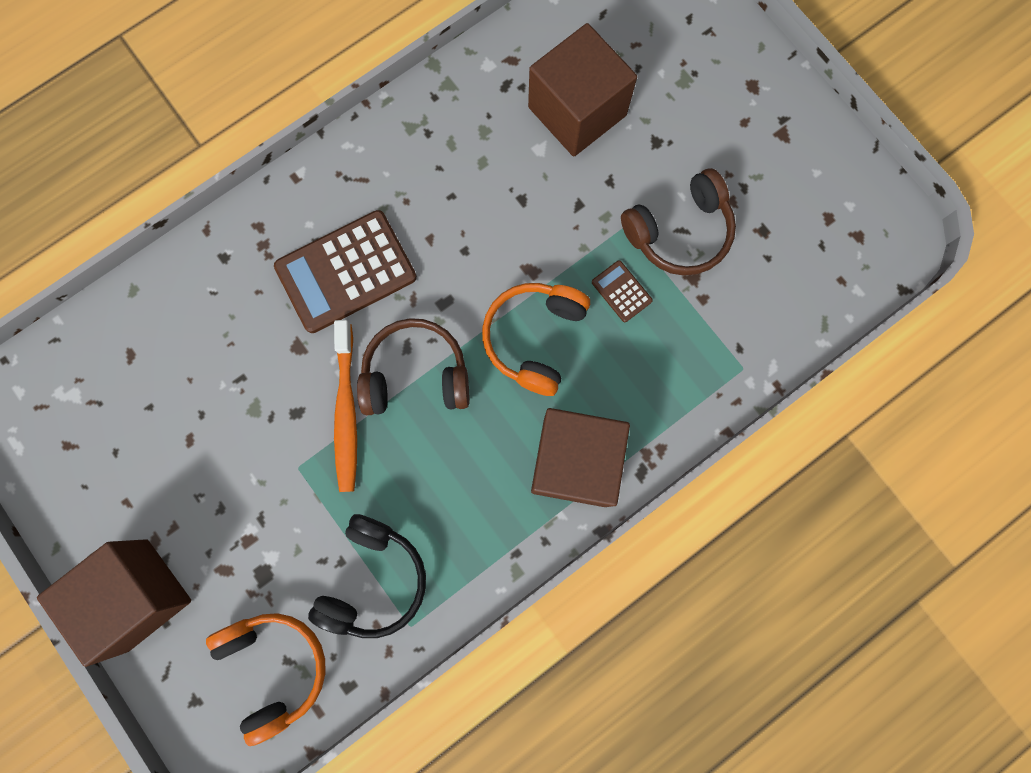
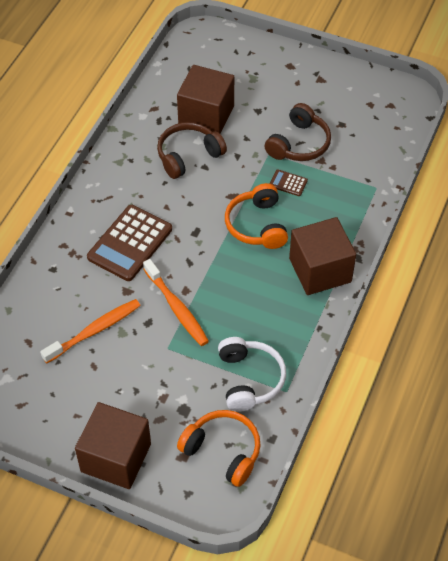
camera: 30 degrees left, 25 degrees down
(220, 386) = (94, 331): none -> orange toothbrush
(373, 579) = (249, 379): black headphones -> white headphones
(416, 375) = (204, 272): brown headphones -> brown headphones (188, 156)

